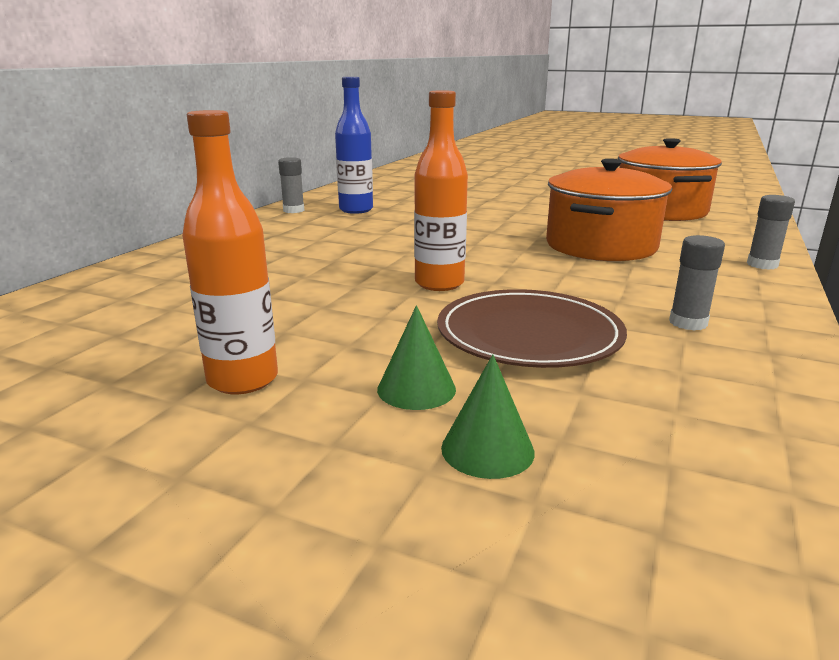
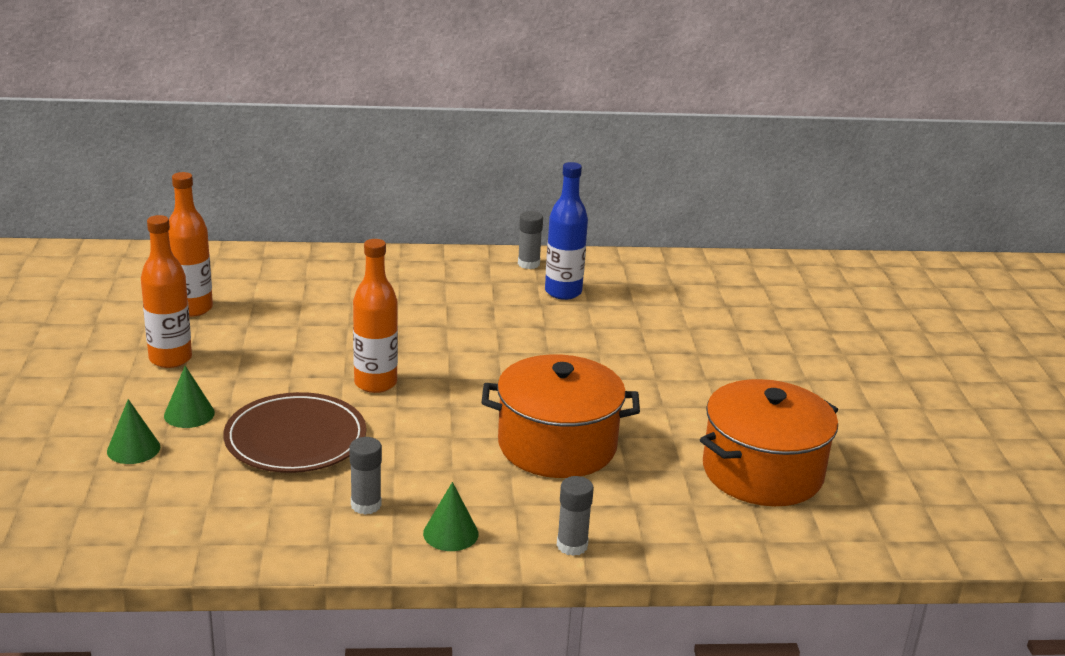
camera: 60 degrees right, 5 degrees up
(124, 344) = (192, 308): none -> orange bottle
(745, 298) = (450, 533): none -> green cone

